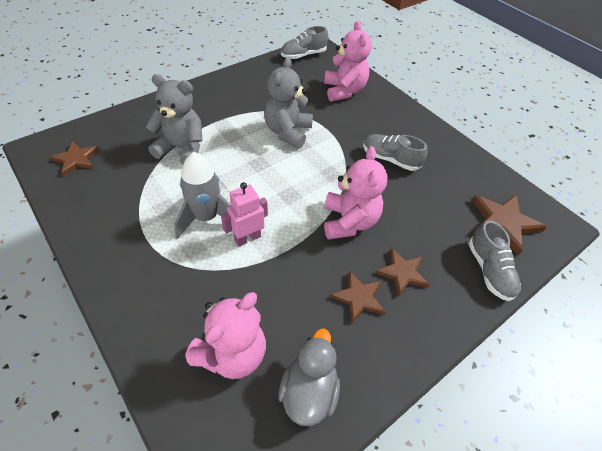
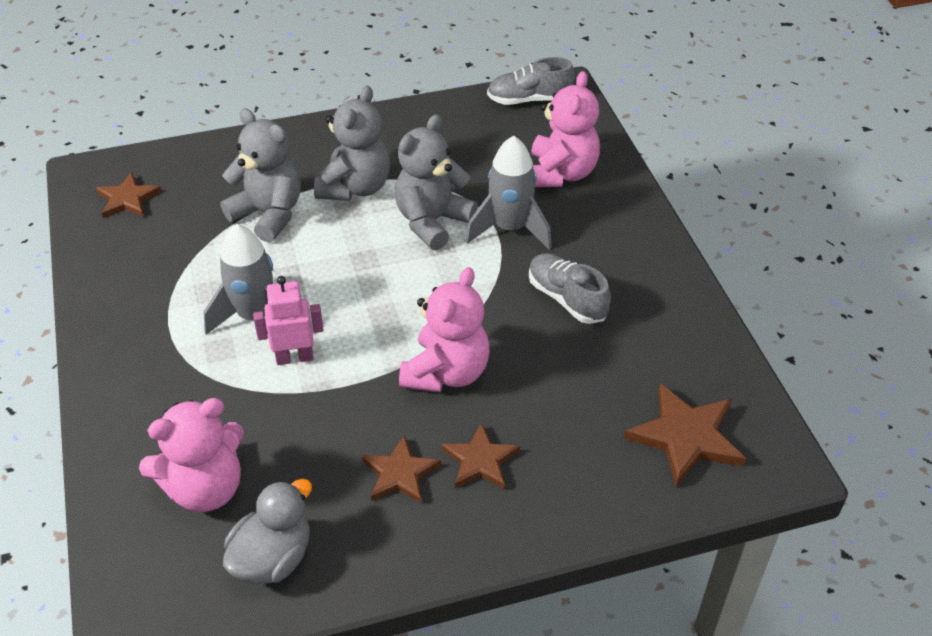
camera: 25 degrees right, 5 degrees down
(230, 121) = (355, 187): none -> grey teddy bear
(334, 126) = (510, 229): none -> grey rocket
(489, 270) = (613, 494): grey shoe -> none

